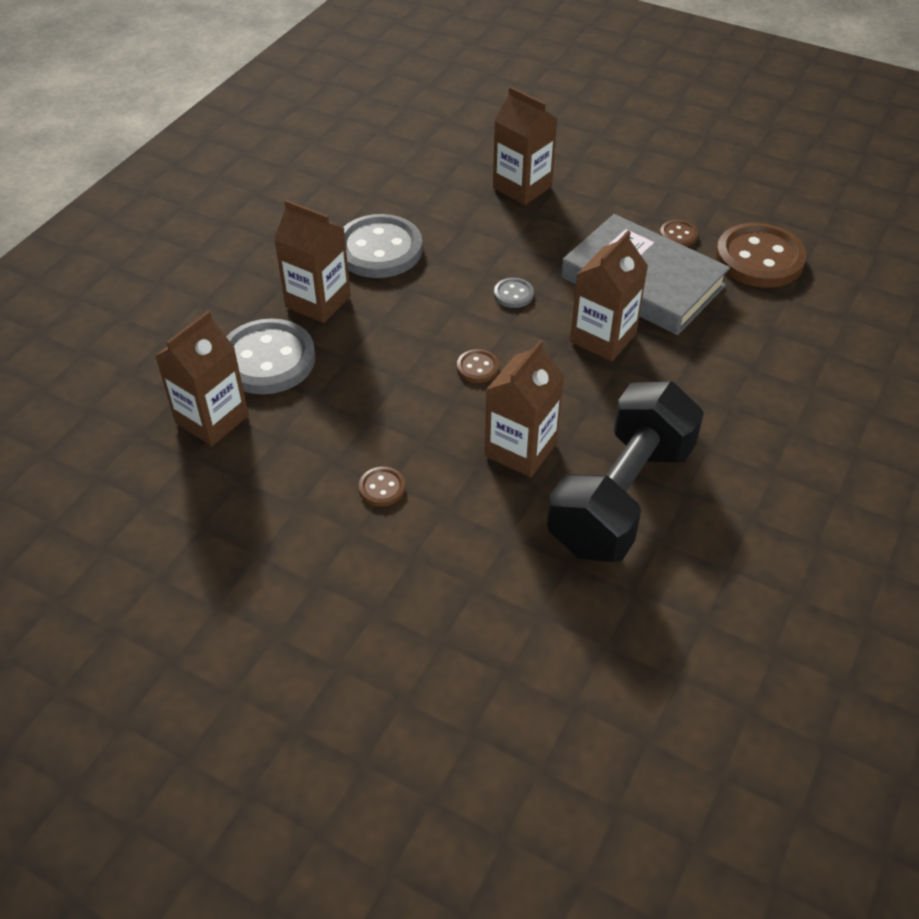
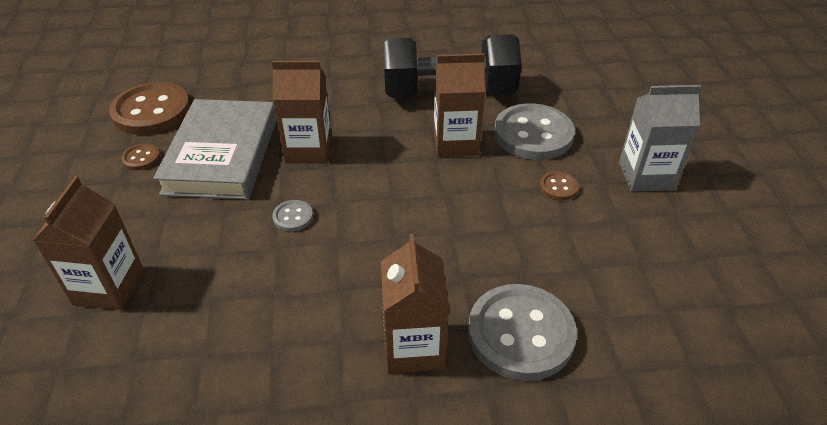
camera: 125 degrees left, 5 degrees down
(212, 419) = (619, 324): brown carton -> none
(326, 574) = (646, 176): none -> grey carton
(379, 249) = (294, 347): grey button -> grey button (533, 134)
(477, 367) = (399, 197): brown button -> none

